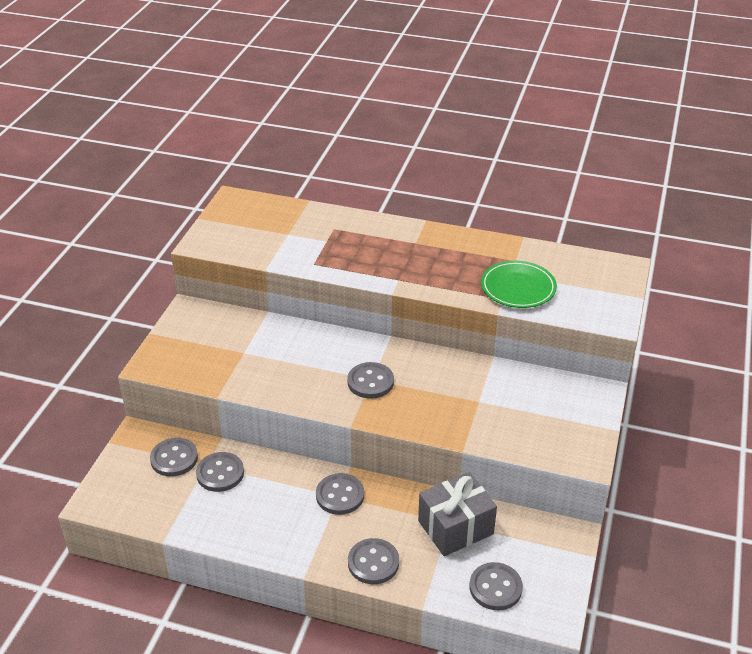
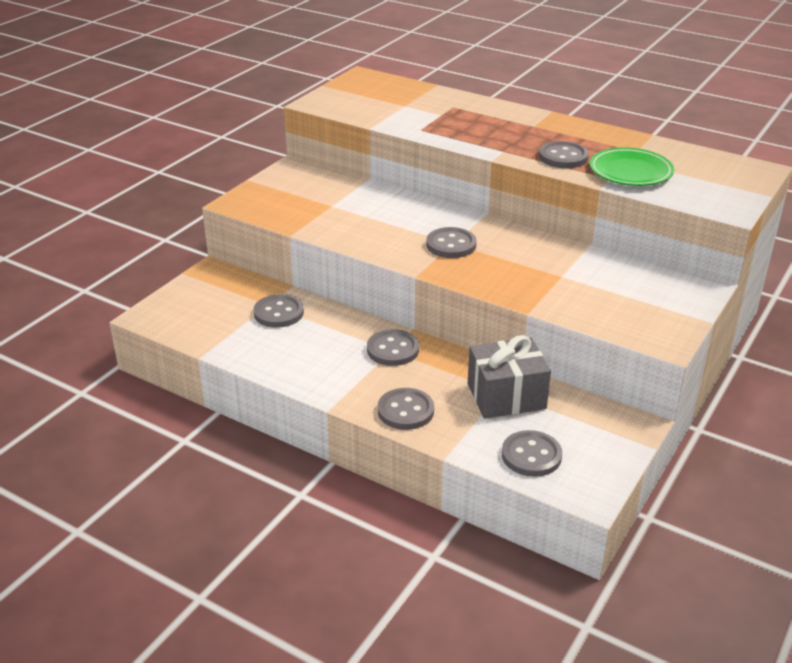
camera: 15 degrees right, 5 degrees down
(174, 458) = (238, 294): grey button -> grey button (563, 157)

